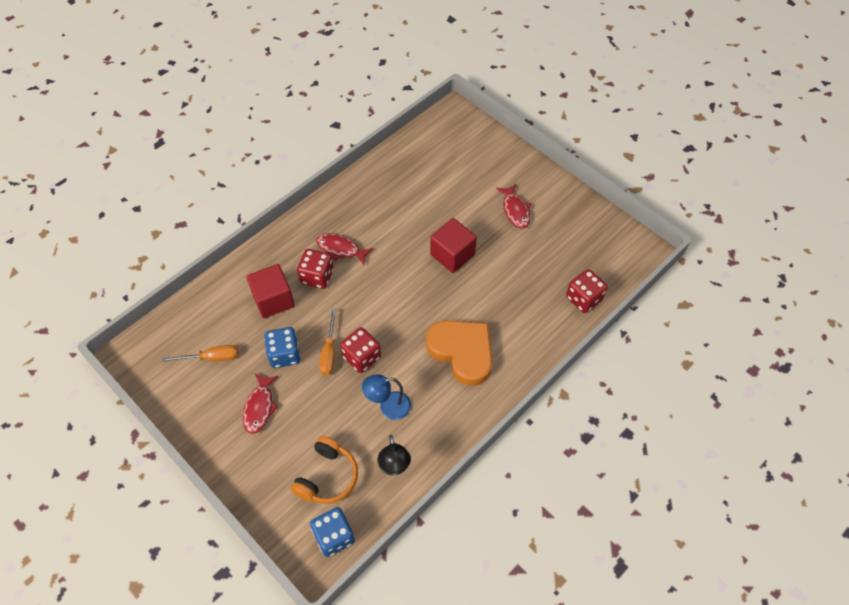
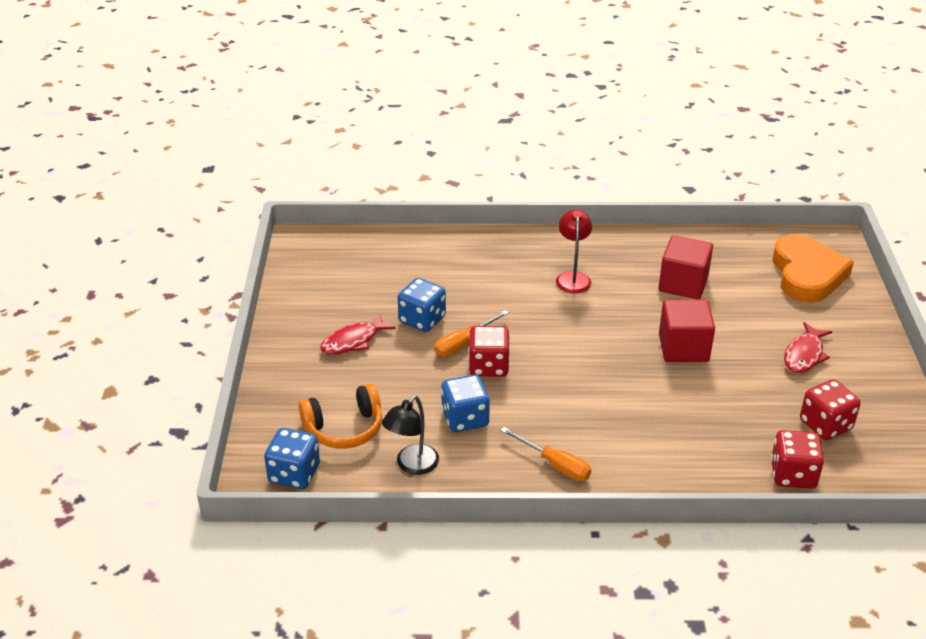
camera: 45 degrees right, 20 degrees down
(211, 358) = (359, 282): orange screwdriver -> orange screwdriver (555, 465)
(273, 300) = (463, 276): red cube -> red cube (683, 284)
(317, 276) = (524, 284): red dice -> red dice (825, 425)
(340, 249) = (572, 278): red fish -> red lamp
(388, 407) = (465, 418): blue lamp -> blue dice
(462, 352) = (594, 427): orange heart -> orange heart (807, 274)

